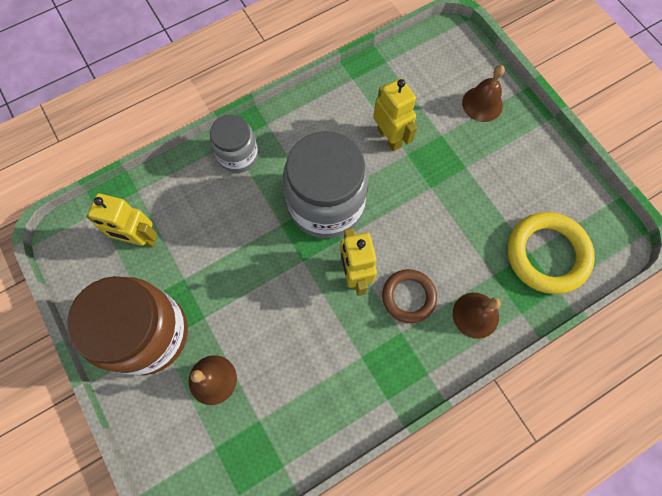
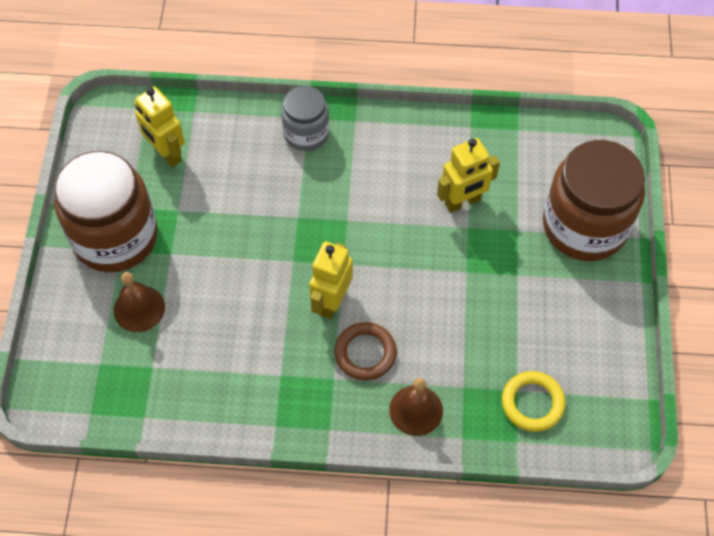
camera: 35 degrees right, 10 degrees down
(326, 204) = (353, 225): grey jar -> none
(389, 138) = (463, 202): yellow robot -> yellow robot turned 60 degrees clockwise
(482, 104) = (584, 226): brown bell -> brown jar
(547, 254) = (532, 403): yellow ring -> yellow ring, size x0.63

